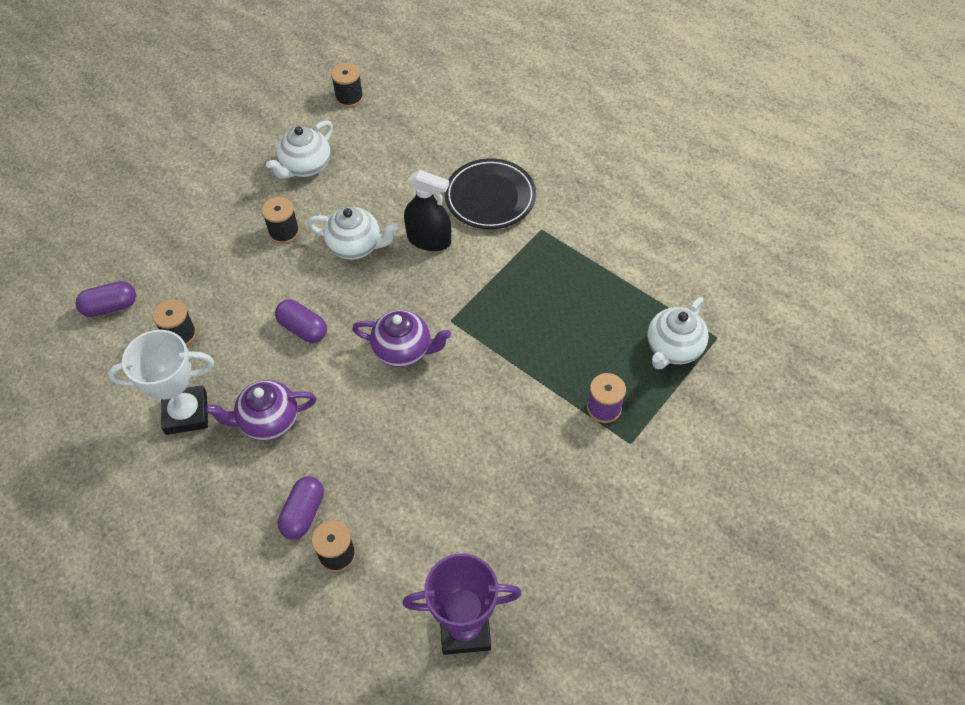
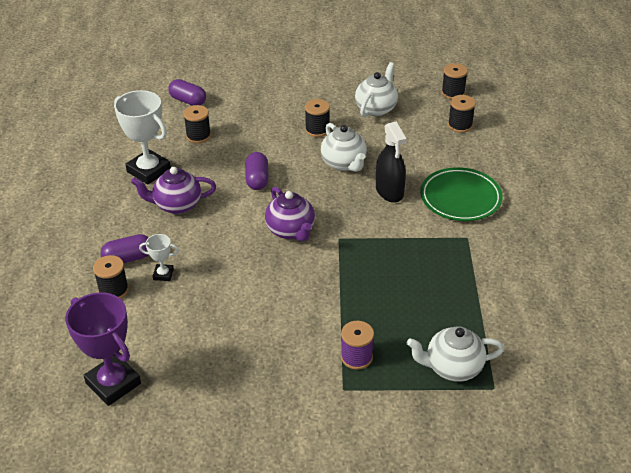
camera: 50 degrees right, 15 degrees down
(268, 421) = (177, 205): purple teapot -> purple teapot turned 45 degrees counterclockwise
(305, 166) = (376, 108): white teapot -> white teapot turned 120 degrees clockwise
(357, 495) = (163, 274): none -> white trophy
(398, 127) = (460, 125): none -> black spool
(490, 197) = (460, 198): black plate -> green plate

